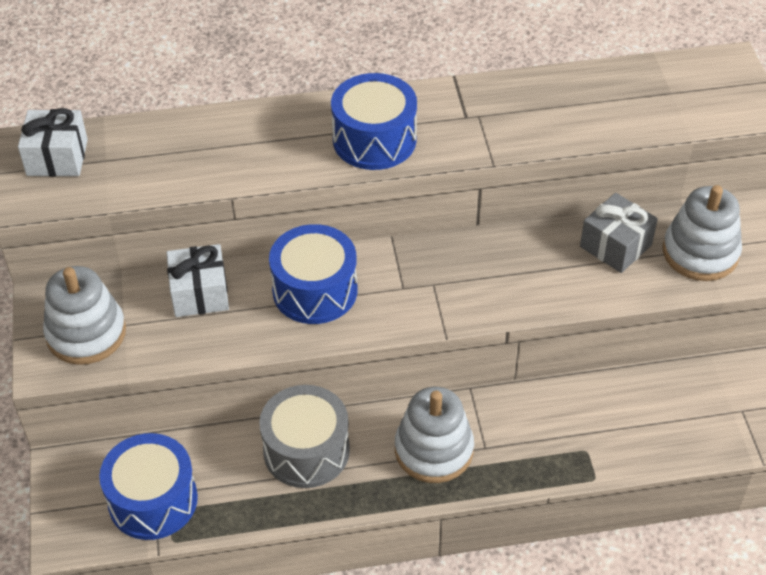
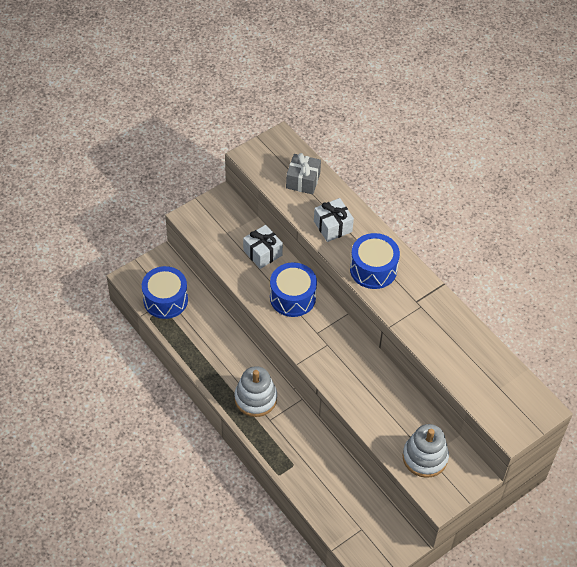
camera: 60 degrees right, 5 degrees up
(57, 157) = (280, 152): white gift -> white gift (332, 226)
(86, 333) = (214, 222): white stacking toy -> none
(306, 450) = (225, 346): grey drum -> none
(615, 246) = (404, 415): grey gift -> grey gift (303, 181)

